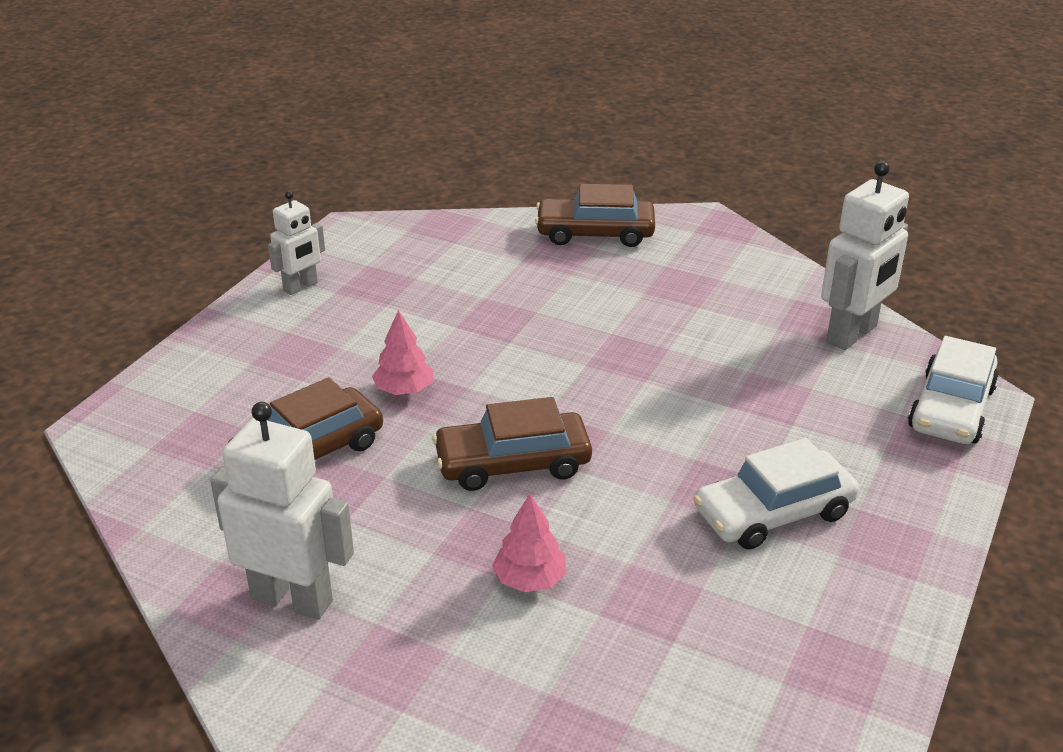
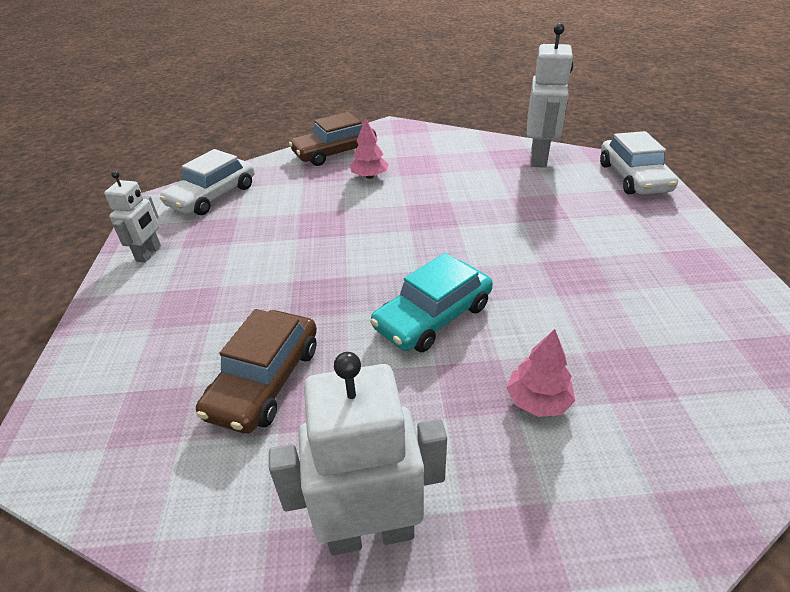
camera: 30 degrees left, 5 degrees up
(404, 390) = (300, 297): pink tree -> pink tree (369, 176)
(513, 463) = (433, 316): brown car -> turquoise car
(773, 513) = (624, 275): white car -> white car (213, 196)

